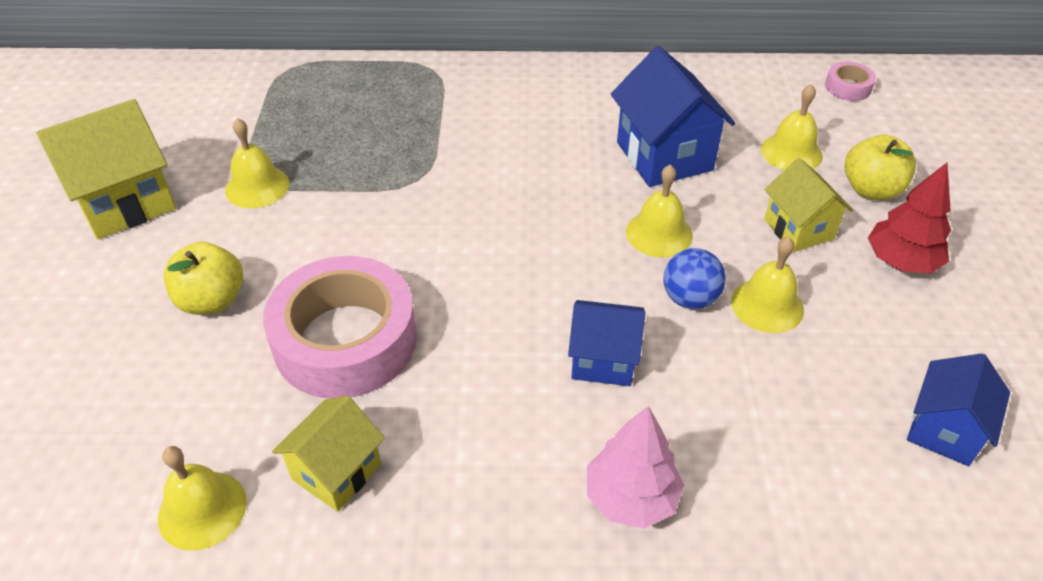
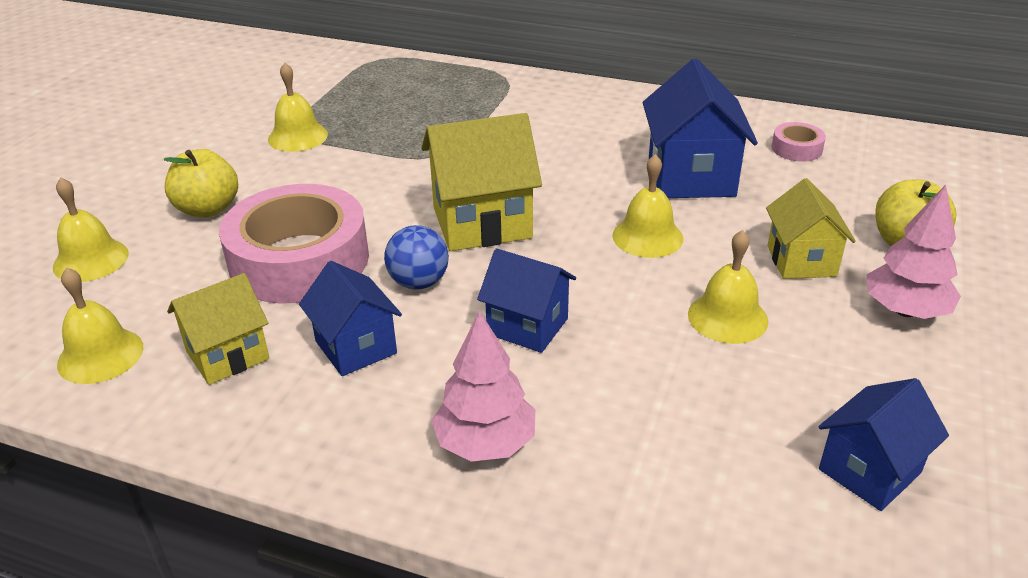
camera: 20 degrees right, 10 degrees down
(126, 203) = (186, 130): yellow house -> yellow house (482, 223)
(458, 427) = (356, 347): none -> blue house
(689, 299) = (647, 295): blue ball -> blue ball (419, 282)
(791, 152) = (831, 196): yellow bell -> yellow bell (91, 260)
(848, 87) = (929, 153): pink tape -> pink tape (796, 149)
(901, 262) = (905, 311): red tree -> pink tree

